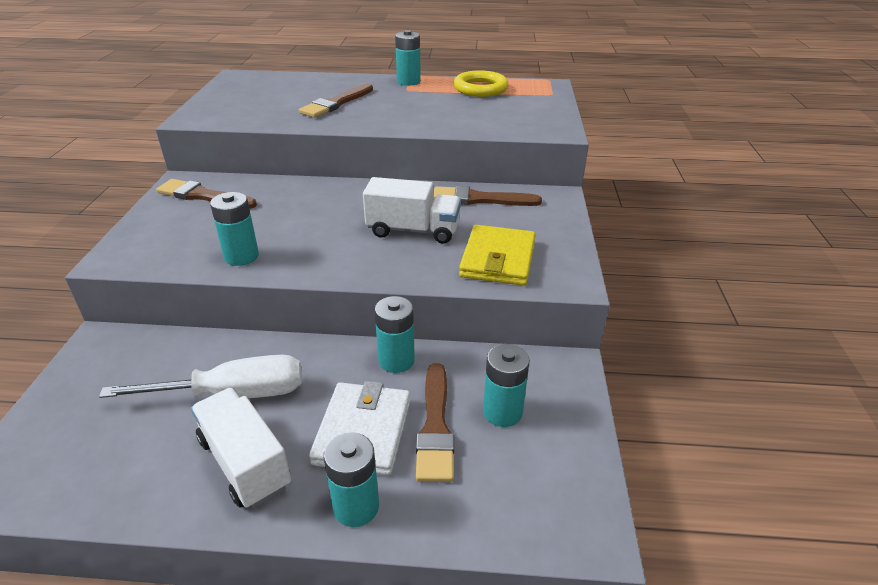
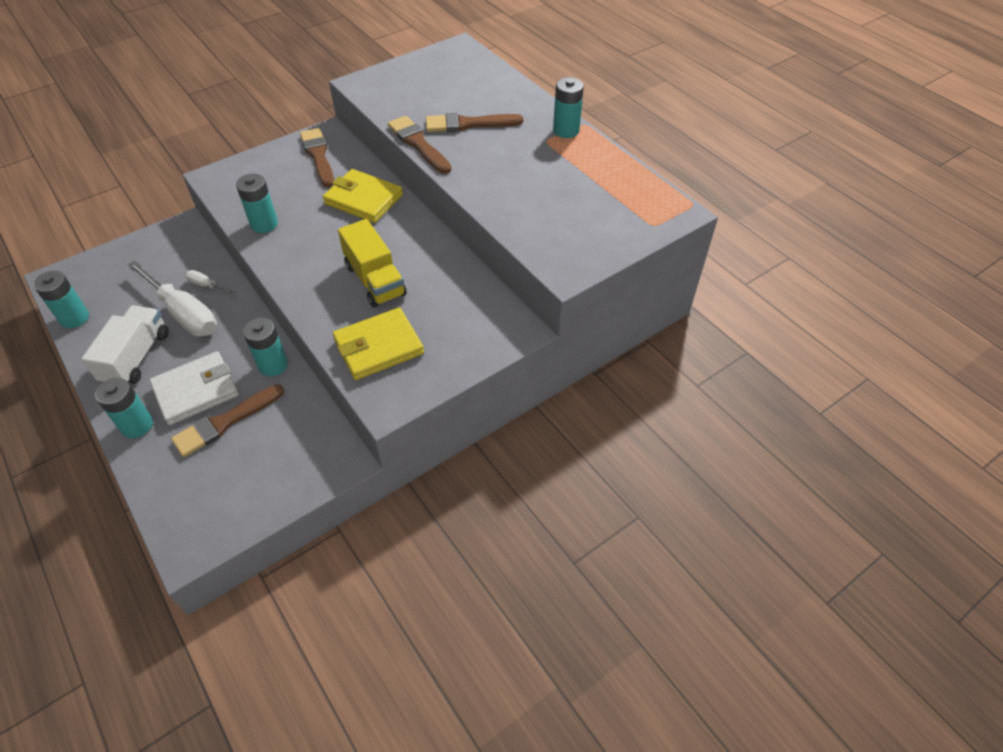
camera: 50 degrees right, 15 degrees up
(217, 360) = (206, 285): none -> white screwdriver
(303, 198) = (363, 199): none -> yellow wallet
(413, 230) = (375, 280): white truck -> yellow truck
(480, 88) = (607, 177): yellow ring -> none
(480, 199) = (462, 288): brown brush -> brown brush (418, 144)
(502, 412) = (265, 448): turquoise battery -> turquoise battery (74, 318)

